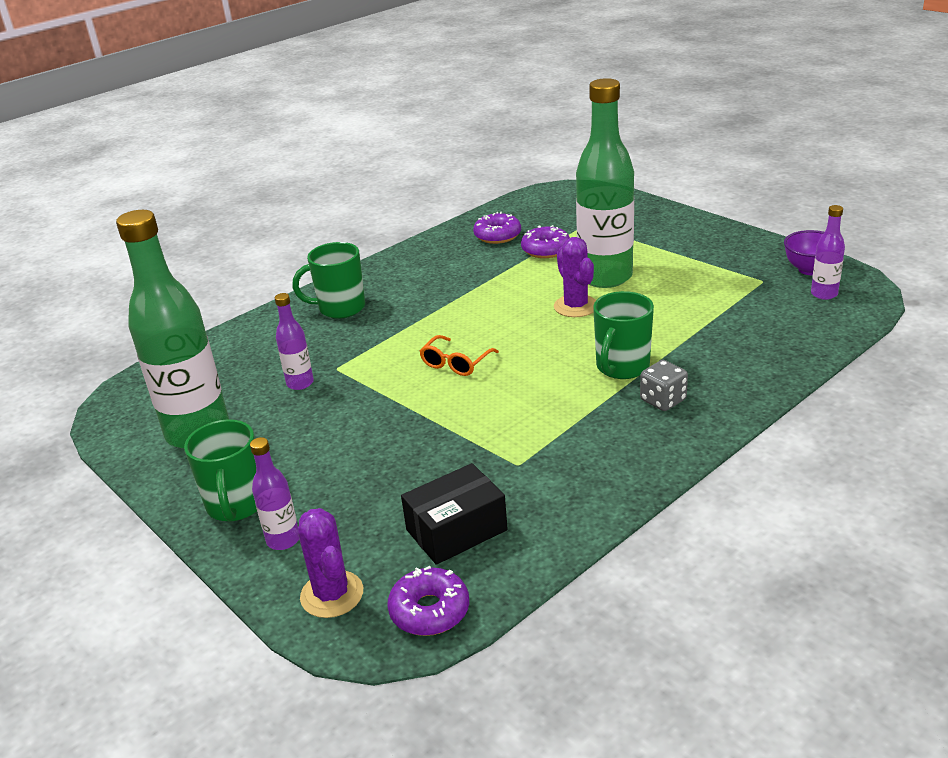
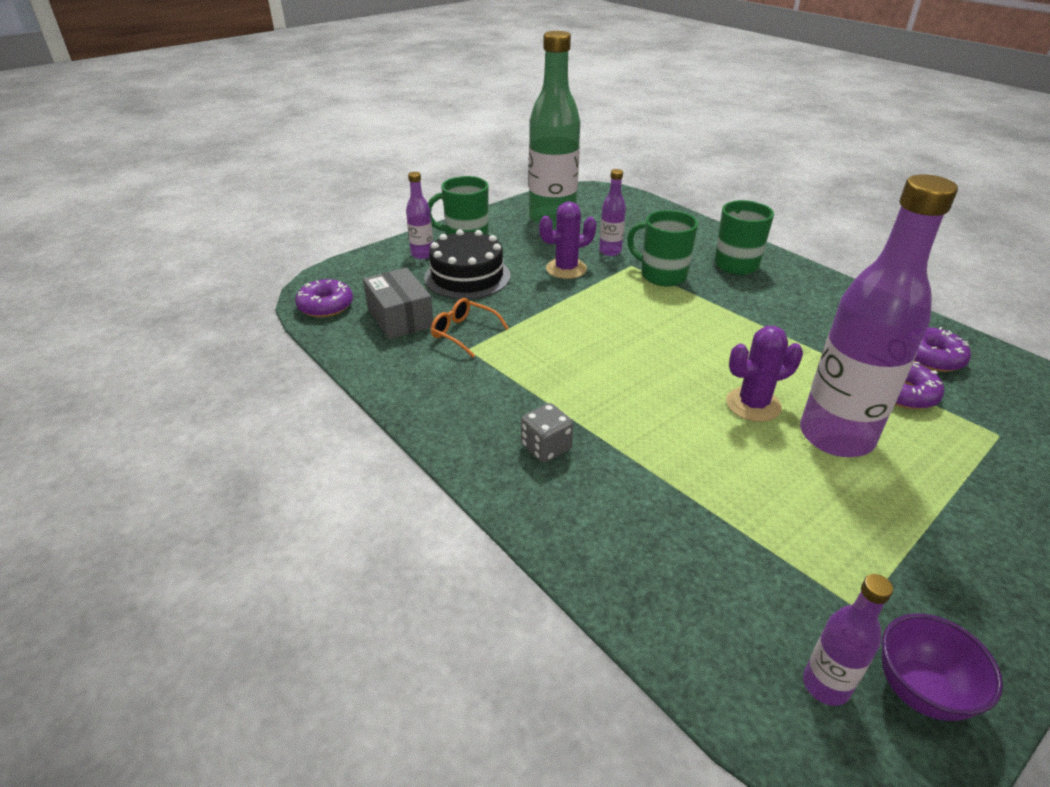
camera: 90 degrees right, 5 degrees up
(332, 594) = (362, 272): purple cactus -> purple cactus (566, 269)
(353, 487) = (467, 276): none -> black cake
(456, 363) = (634, 322): orange glasses -> orange glasses (464, 333)
(456, 530) = (400, 317): black box -> grey box
(605, 277) = (836, 436): green bottle -> purple bottle
(622, 367) = (616, 425): green mug -> green mug (662, 275)

